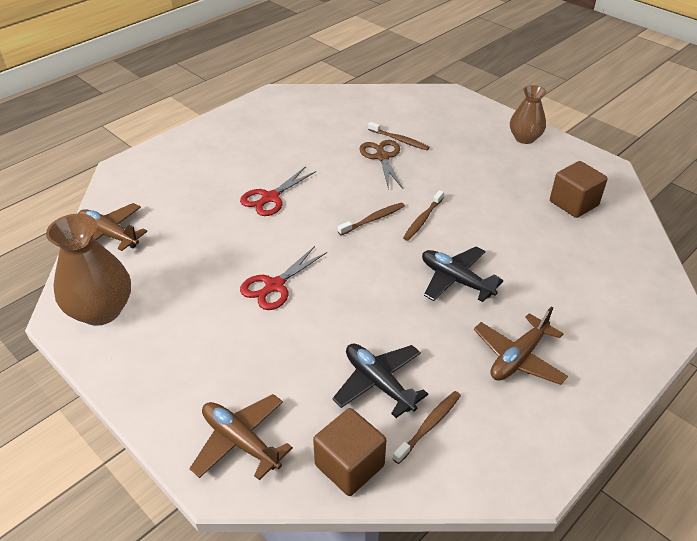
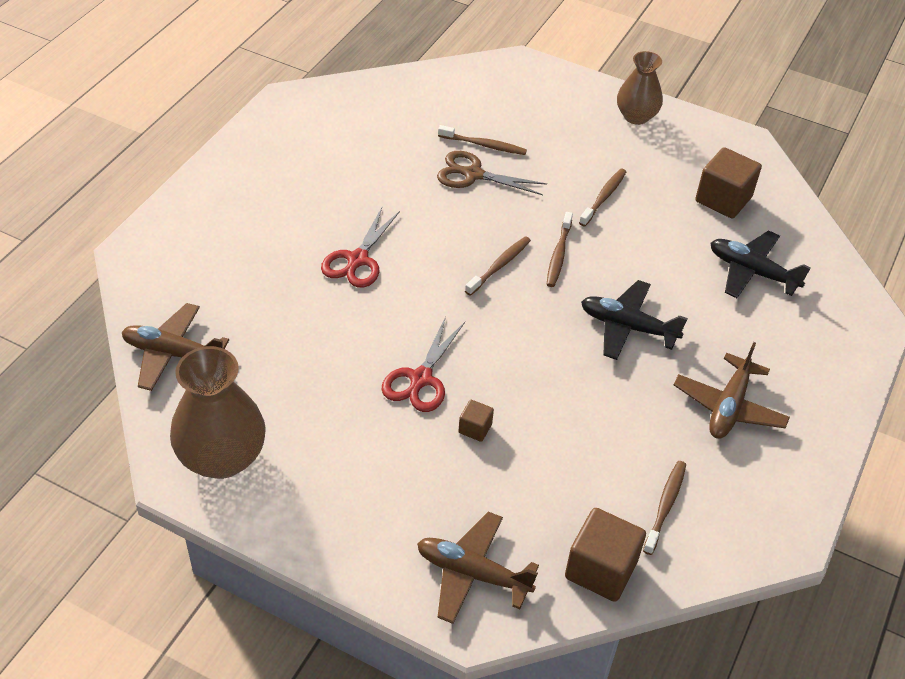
camera: 20 degrees left, 5 degrees up
(298, 330) = (475, 428): none -> brown cube
(378, 383) = (593, 471): black plane -> black plane (752, 272)
(382, 157) = (473, 174): brown scissors -> brown scissors turned 45 degrees counterclockwise
(476, 187) = (603, 197): none -> brown toothbrush

